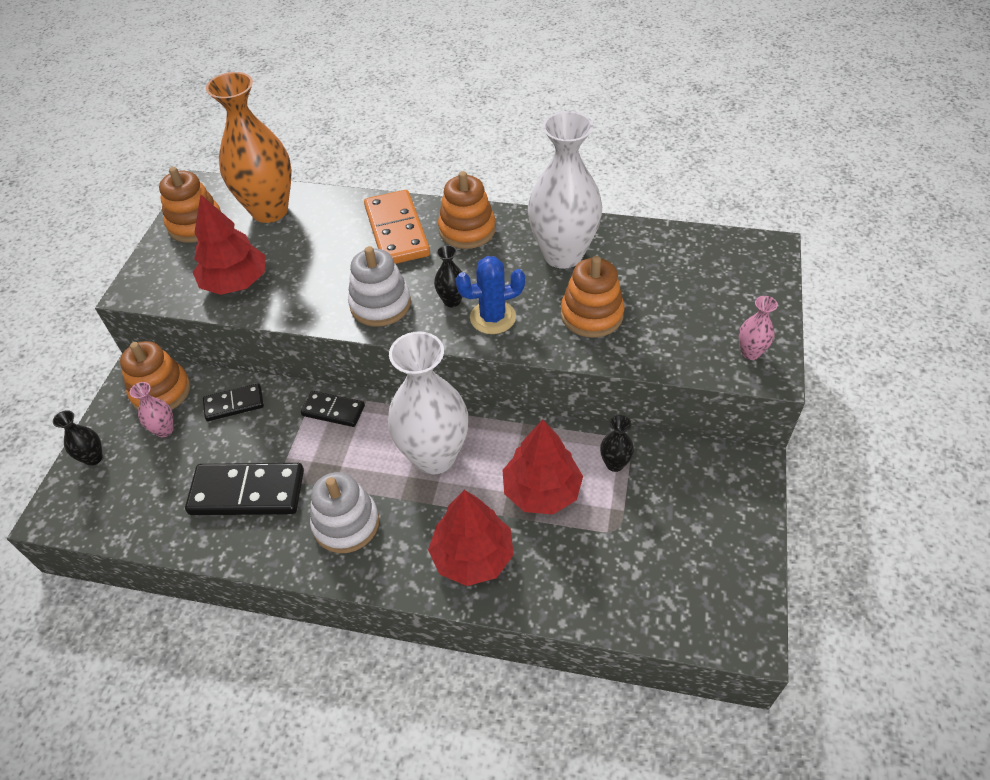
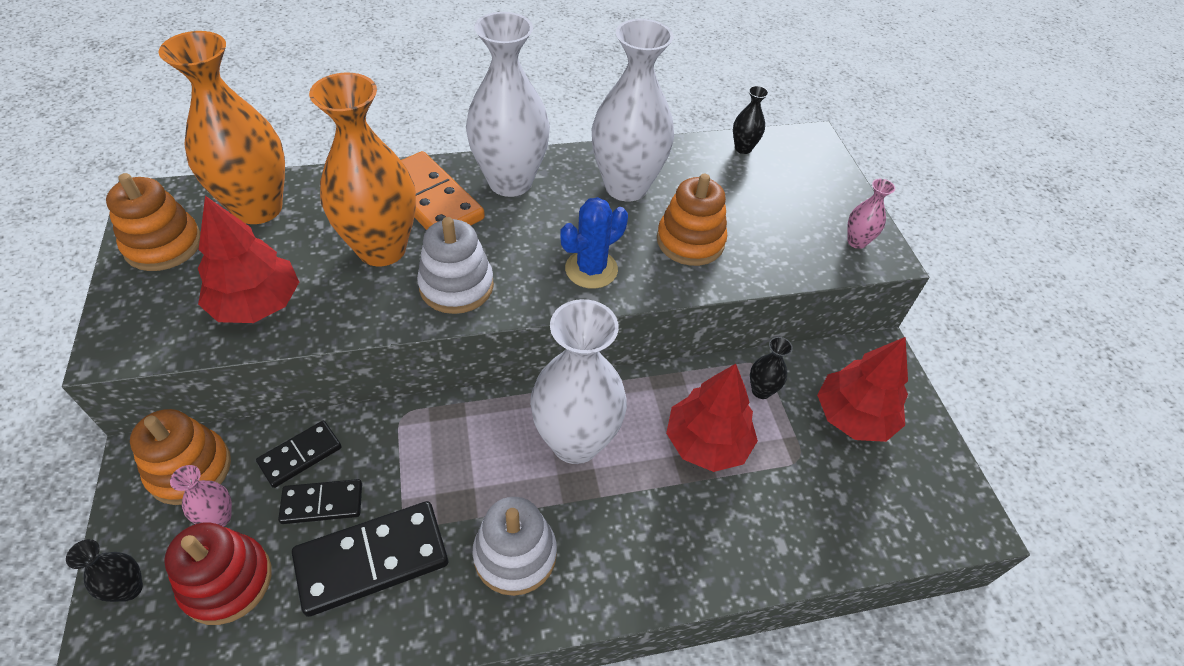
camera: 30 degrees left, 0 degrees up
(151, 474) = (227, 581): none -> red stacking toy
(333, 411) = (431, 426): black domino -> black domino (322, 503)
(340, 262) = (382, 249): none -> orange vase
(452, 301) = (536, 262): black vase -> black vase (743, 148)
(467, 230) = (510, 182): orange stacking toy -> white vase
(472, 556) = (675, 540): red tree -> red tree (853, 417)

